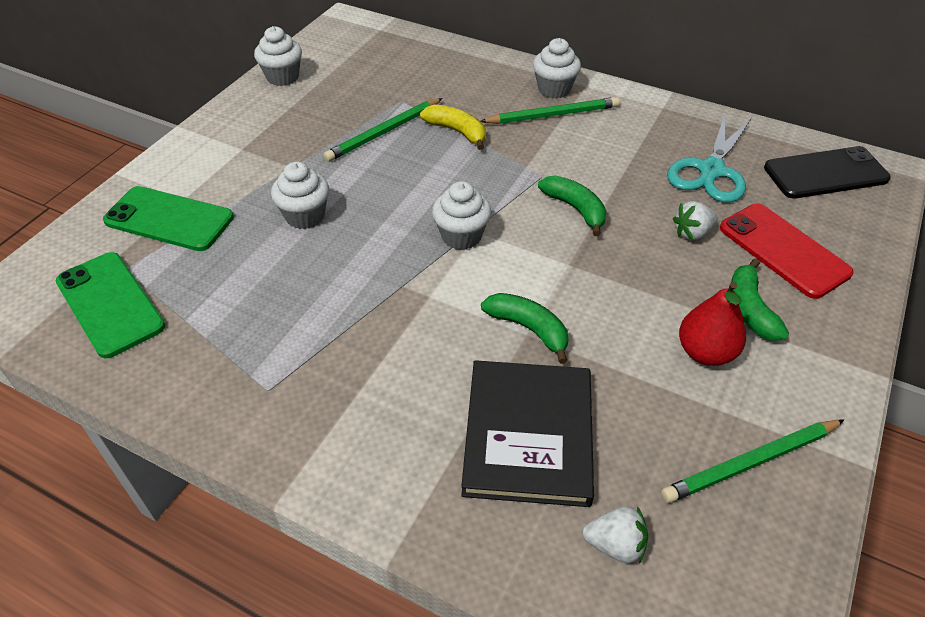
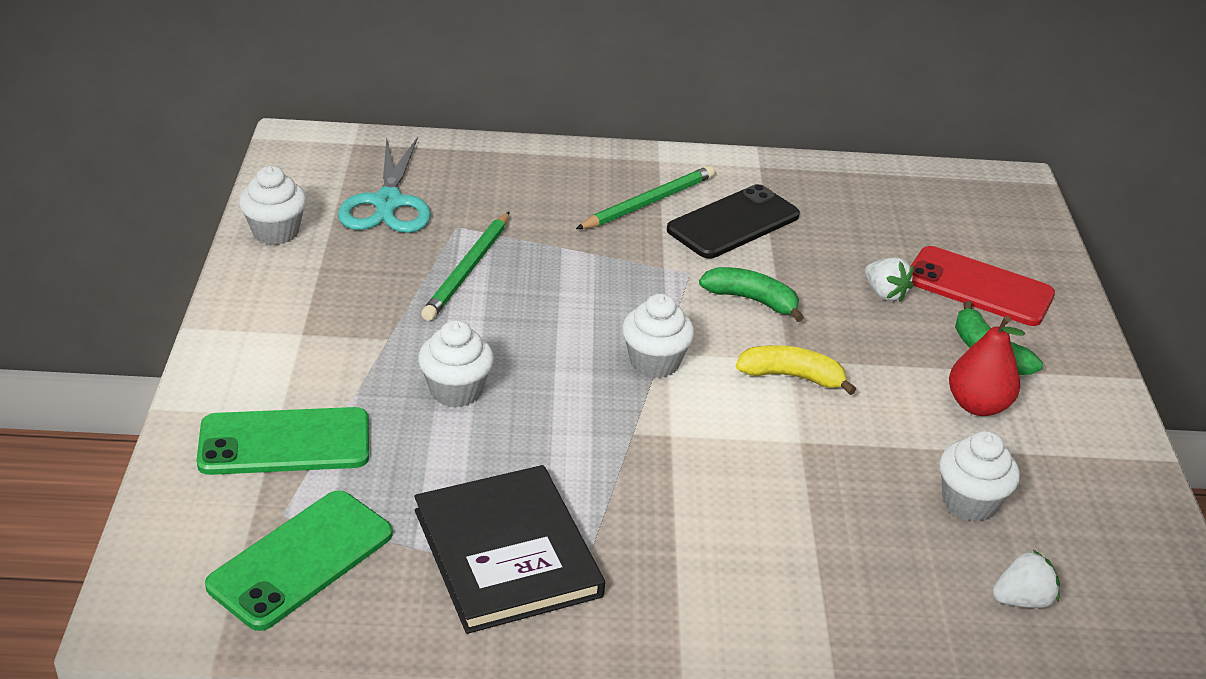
camera: 30 degrees left, 10 degrees down
(110, 304) = (301, 559): green phone -> green phone turned 75 degrees counterclockwise
(457, 132) = (555, 247): yellow banana -> yellow banana (791, 376)
(528, 329) = (798, 435): green banana -> none
(528, 435) = (876, 534): black book -> black book (507, 553)
(554, 89) = (627, 172): white cupcake -> white cupcake (969, 502)
(692, 233) = (884, 293): white strawberry -> white strawberry turned 75 degrees counterclockwise
(711, 170) = (857, 224): turquoise scissors -> turquoise scissors (388, 202)
(751, 463) = (1082, 490): green pencil -> none
(825, 173) = (965, 199): black phone -> black phone (733, 223)

